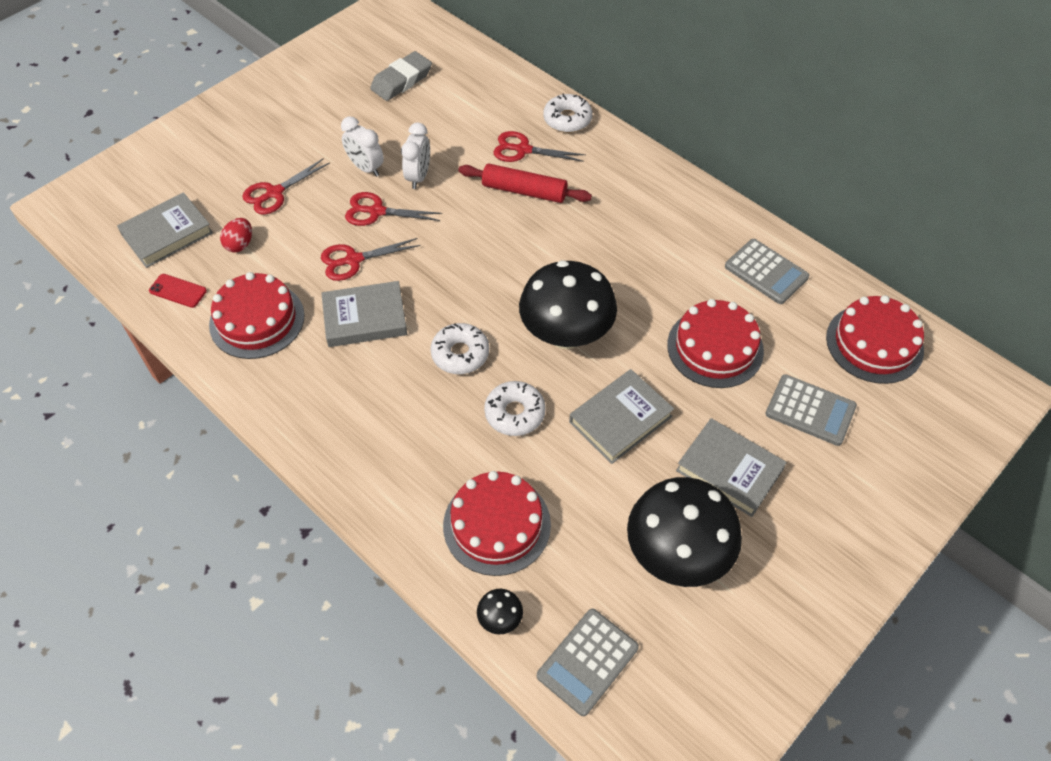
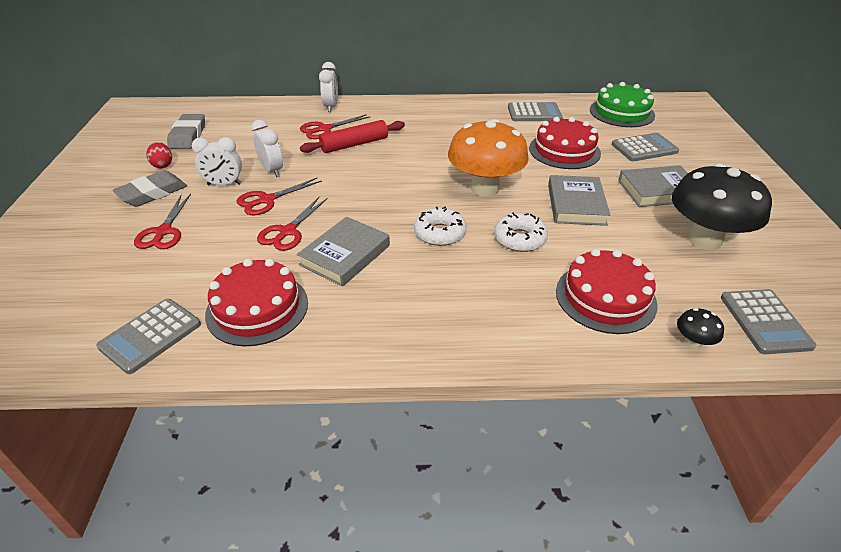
camera: 45 degrees left, 15 degrees down
(167, 234) = (86, 307): grey book -> none
(178, 291) = (150, 336): red phone -> grey calculator
(240, 244) = (173, 275): red egg -> red egg (162, 165)
(307, 141) = (152, 193): none -> grey eraser
(566, 334) = (485, 188): black mushroom -> orange mushroom
(567, 119) = (331, 107): white donut -> white clock
(874, 343) = (621, 112): red cake -> green cake

